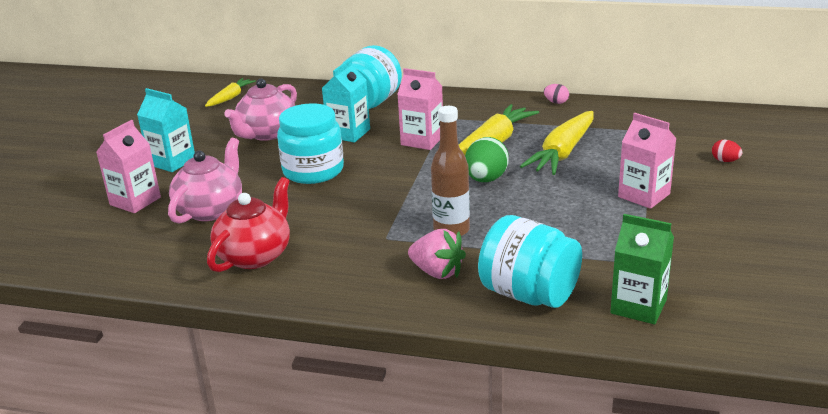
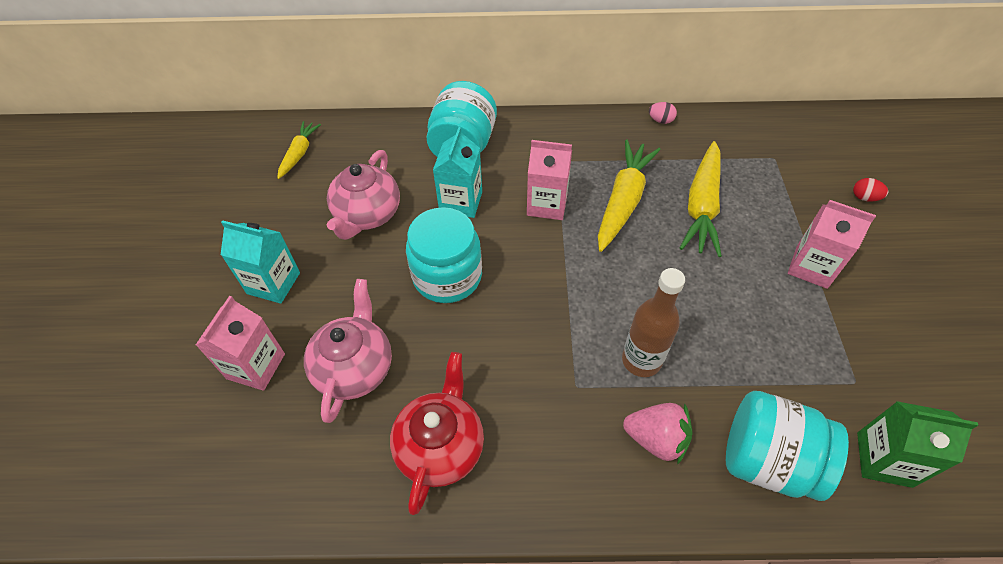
camera: 15 degrees left, 25 degrees up
(486, 179) = (642, 264): green egg -> none

